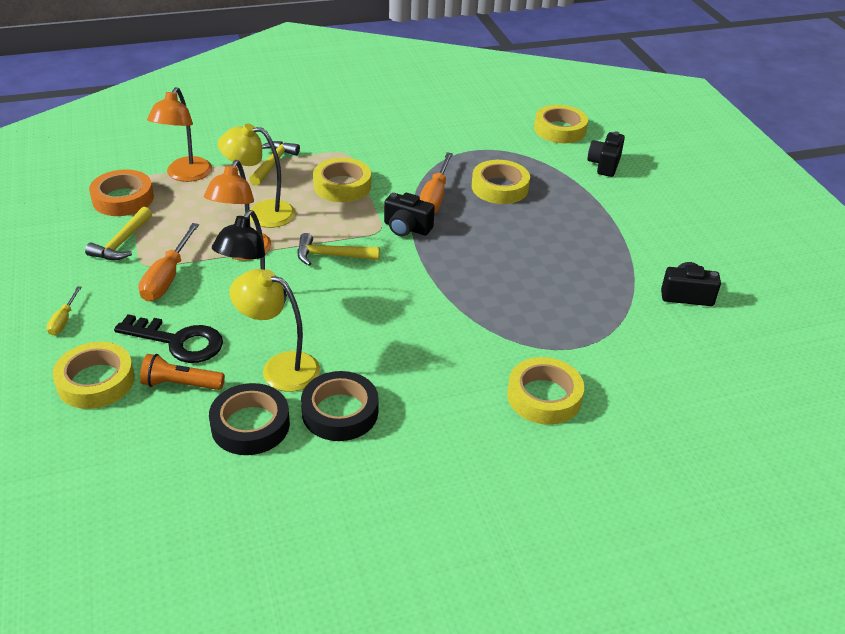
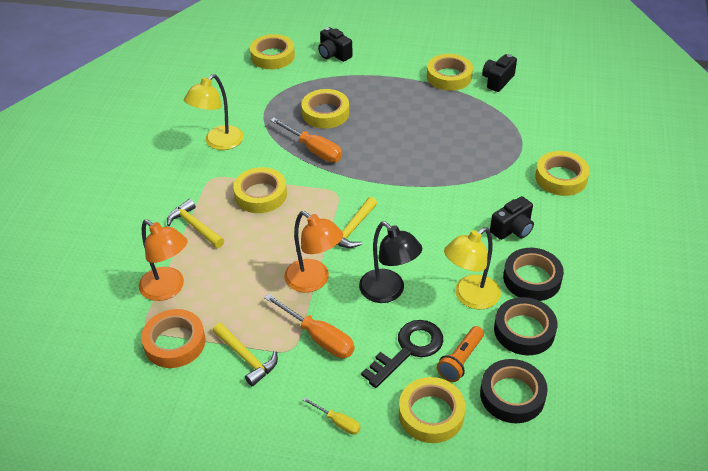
camera: 60 degrees left, 5 degrees up
(146, 438) = (512, 395): none -> black tape
(261, 213) = (265, 254): yellow lamp -> yellow lamp (218, 143)
(406, 228) = (343, 178): black camera -> black camera (512, 229)
(652, 254) = (449, 76): none -> yellow tape

